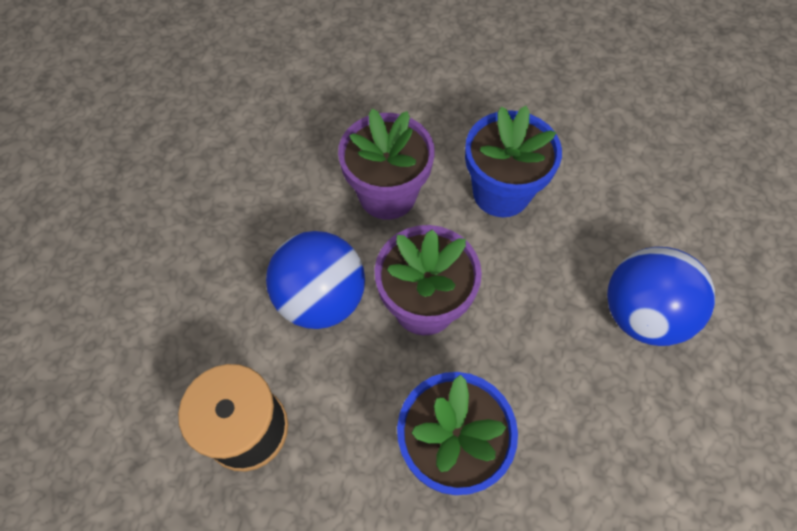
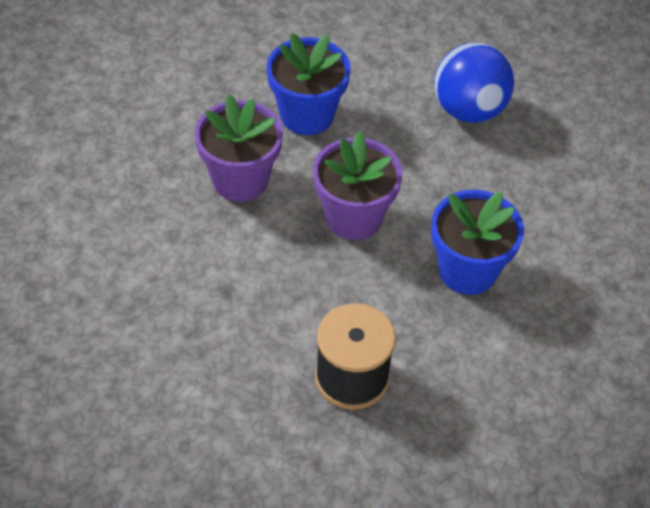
camera: 55 degrees left, 10 degrees down
(321, 299) = (289, 273): blue ball -> none

